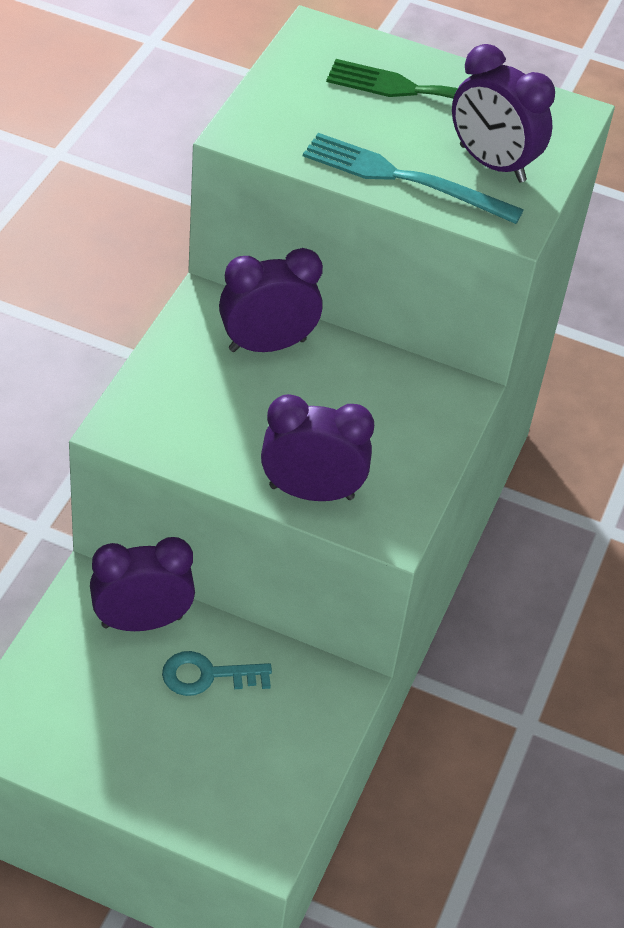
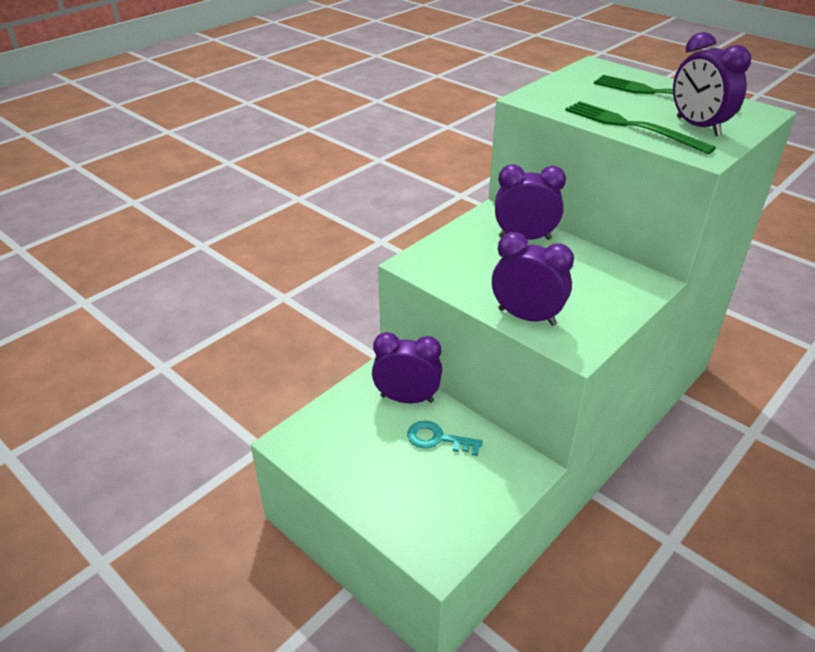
camera: 25 degrees right, 10 degrees down
(403, 179) = (631, 126): turquoise fork -> green fork

